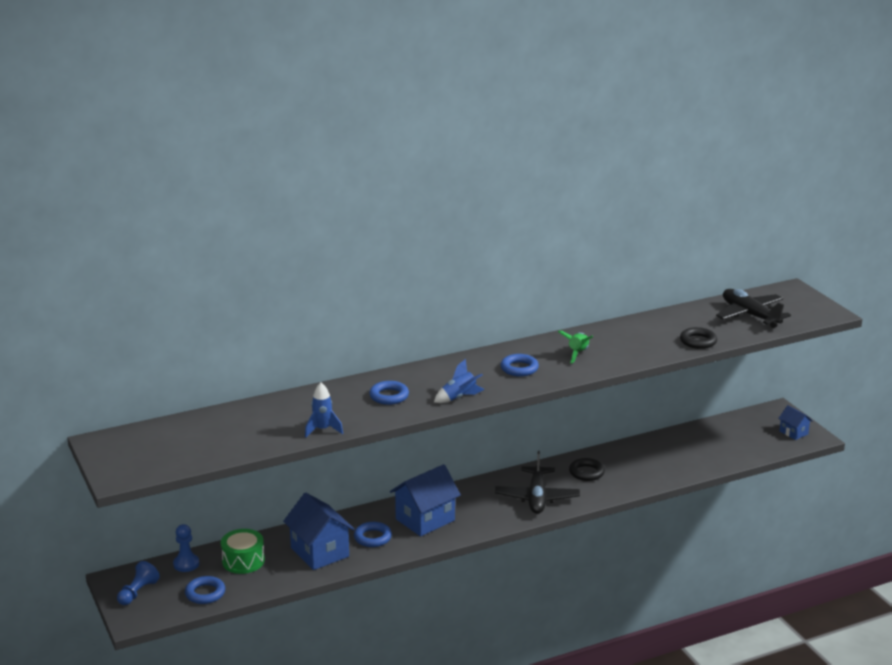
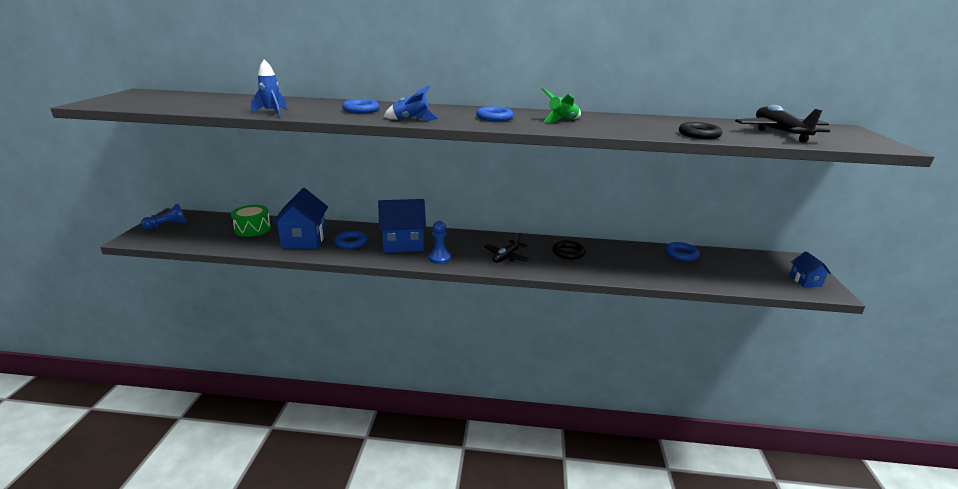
camera: 30 degrees right, 0 degrees up
(186, 564) = (221, 220): blue pawn -> blue pawn (439, 258)
(205, 593) = (198, 238): blue ring -> blue ring (681, 254)
(537, 498) = (506, 256): black plane -> black plane, size x0.65

